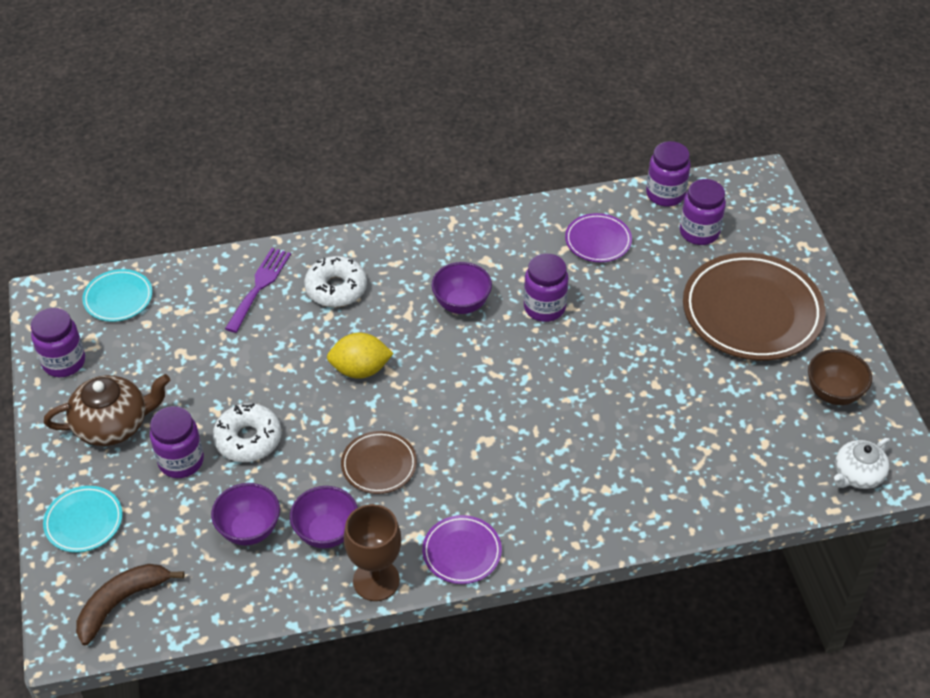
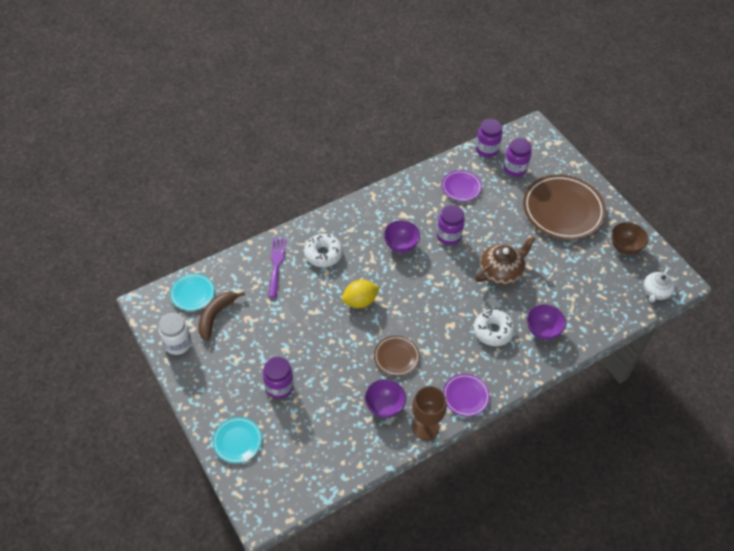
camera: 20 degrees left, 5 degrees up
(64, 362) = (177, 343): purple jar -> white jar
(113, 425) = (227, 375): brown teapot -> brown teapot (501, 272)
(121, 603) = (283, 484): brown banana -> brown banana (216, 316)
(248, 439) = (313, 362): white donut -> white donut (493, 331)
(249, 529) = (339, 417): purple bowl -> purple bowl (542, 331)

